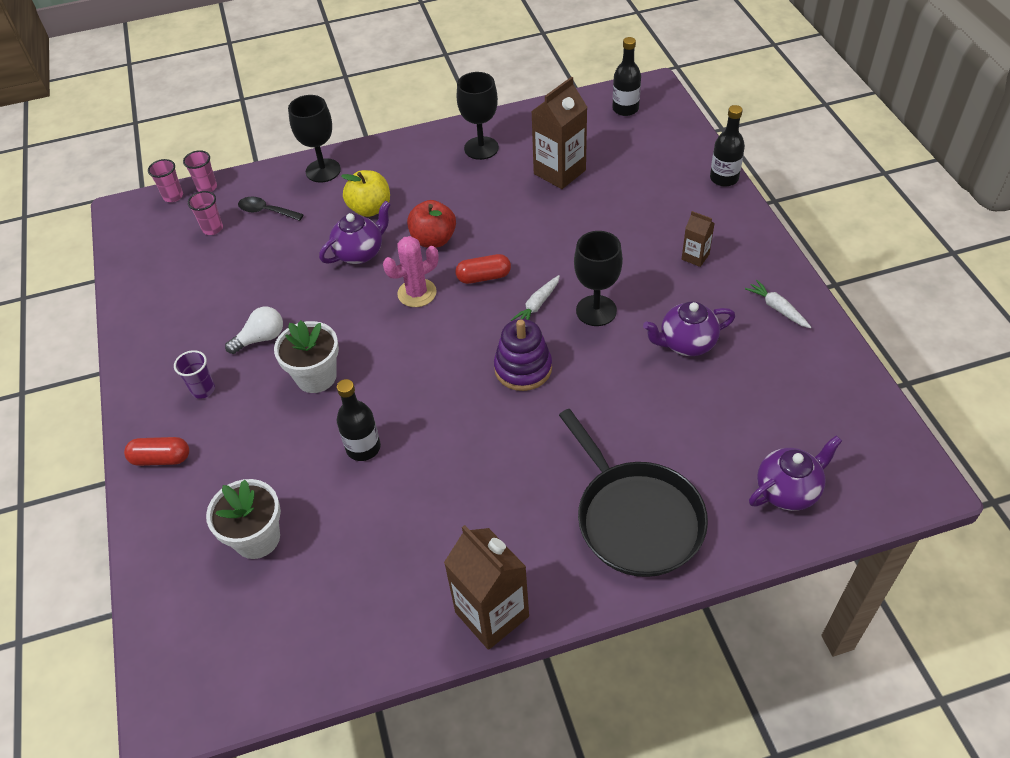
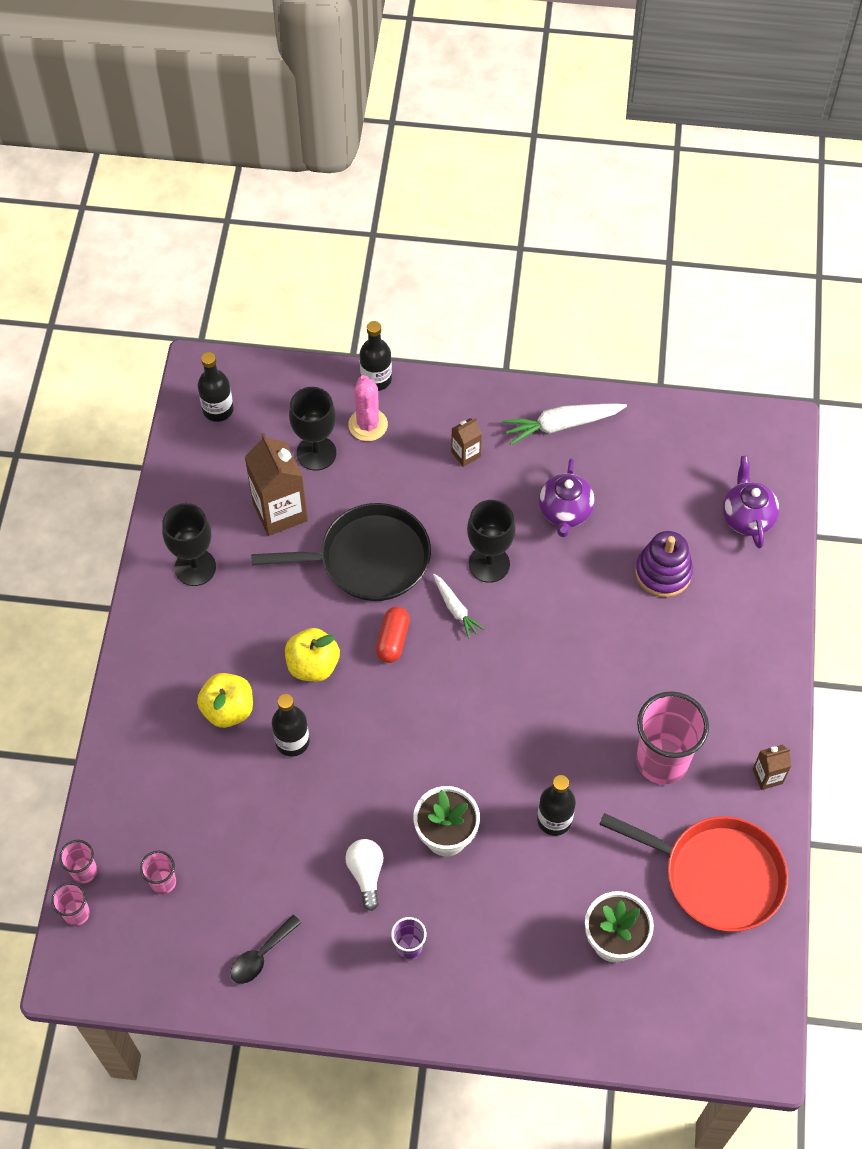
camera: 70 degrees left, 10 degrees up
(161, 458) = (480, 1007): red capsule -> none
(266, 211) = (167, 817): black spoon -> black spoon (261, 955)
(323, 170) = (132, 737): black goblet -> black goblet (316, 453)
(358, 605) = (717, 875): none -> red pan
(360, 253) = (292, 741): purple teapot -> black bottle
(417, 293) = (382, 708): pink cactus -> pink cactus (368, 425)
(433, 240) = (313, 665): red apple -> yellow apple
(464, 512) = (662, 761): none -> pink cup
(492, 614) = (767, 776): brown carton -> brown carton, size x0.51
(523, 368) = (527, 653): purple stacking toy -> purple stacking toy (663, 572)
(636, 518) = (725, 635): black pan -> black pan (369, 558)
(777, 308) = (561, 425): white carrot -> white carrot, size x1.67

